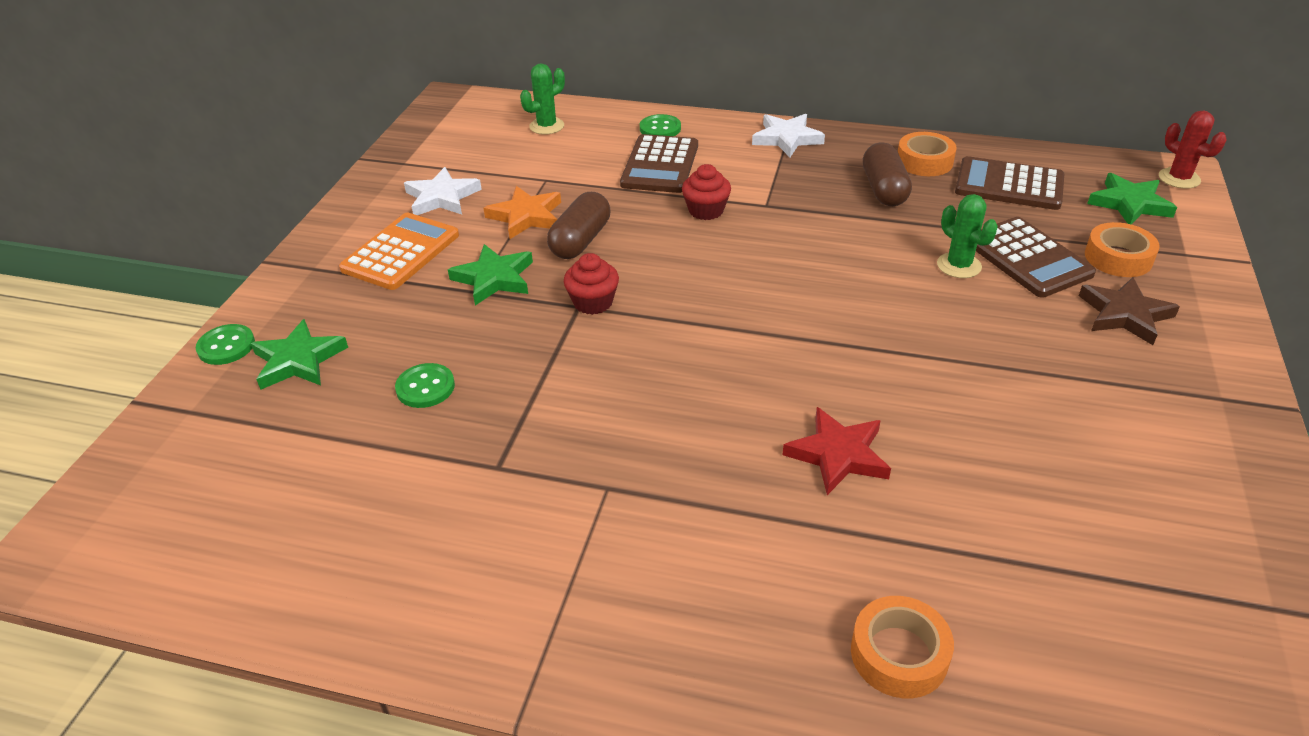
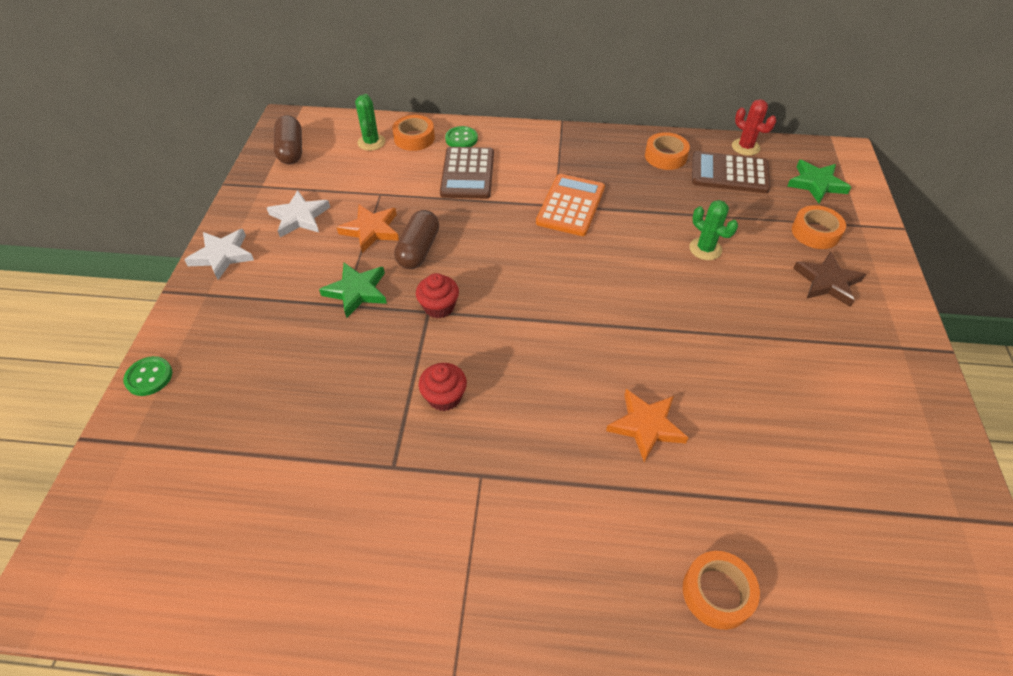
camera: 10 degrees left, 10 degrees up
(298, 360) = (213, 384): green star -> none
(401, 252) = (276, 273): orange calculator -> orange calculator (571, 205)
(425, 387) = (322, 399): green button -> none
(546, 126) = (371, 142): green cactus -> green cactus turned 45 degrees counterclockwise
(601, 125) = (414, 138): none -> orange tape
(706, 210) = (510, 214): red cupcake -> red cupcake (444, 397)
(786, 138) = (560, 142): white star -> white star (222, 255)
(838, 454) = (646, 426): red star -> orange star
(884, 189) = (640, 184): brown capsule -> brown capsule (291, 150)
(1027, 258) = (752, 238): brown calculator -> none
(1179, 178) = (847, 159): red cactus -> red cactus (745, 147)

